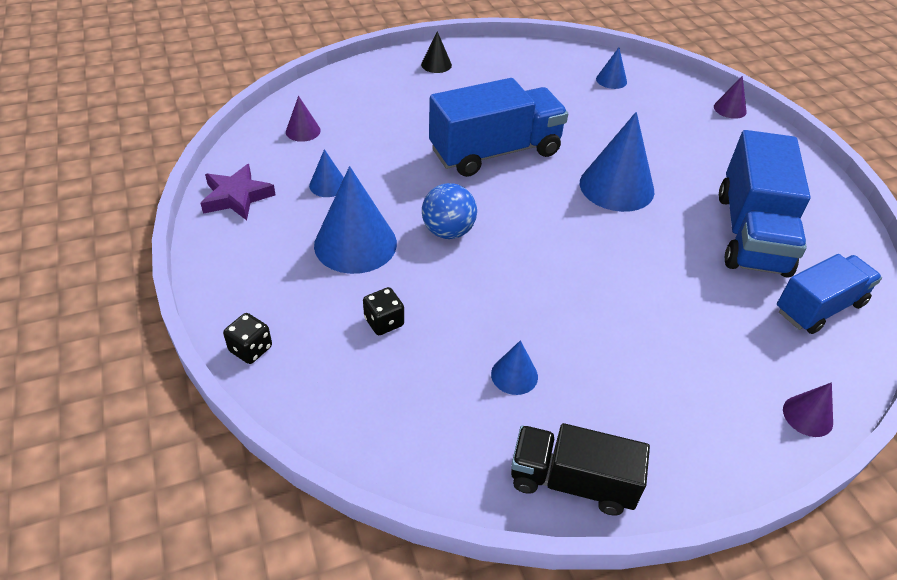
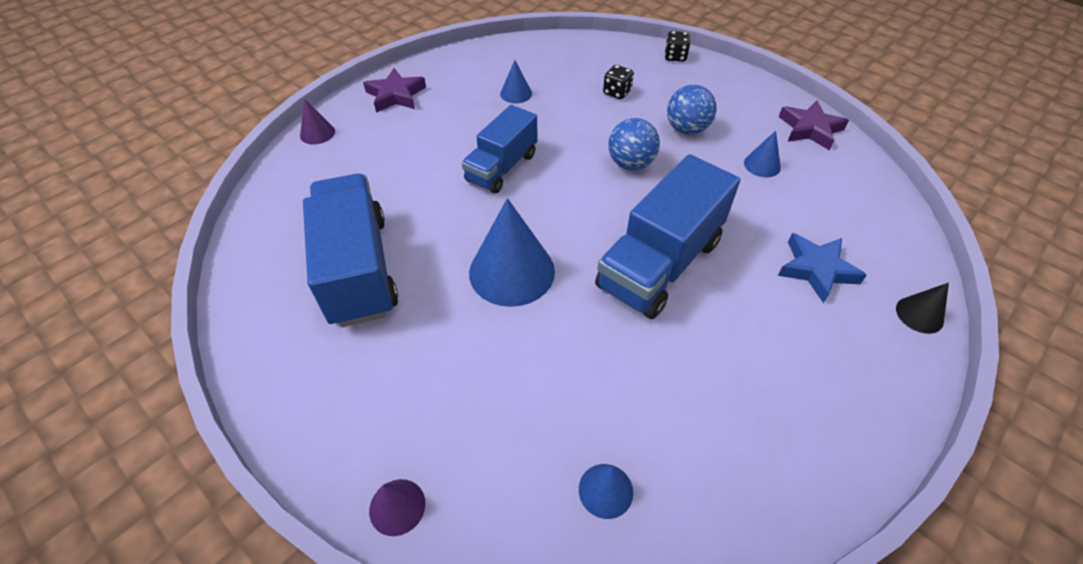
camera: 155 degrees right, 5 degrees up
(303, 131) = (853, 208): purple cone -> none
(355, 244) = (686, 129): blue cone -> blue ball
(385, 112) = (816, 269): none -> blue star
(436, 64) = (859, 389): black cone -> black cone (919, 314)
(572, 482) = (458, 62): black truck -> none
(689, 445) = (395, 95): none -> purple star
(819, 307) = (296, 213): blue truck -> blue truck (502, 167)

